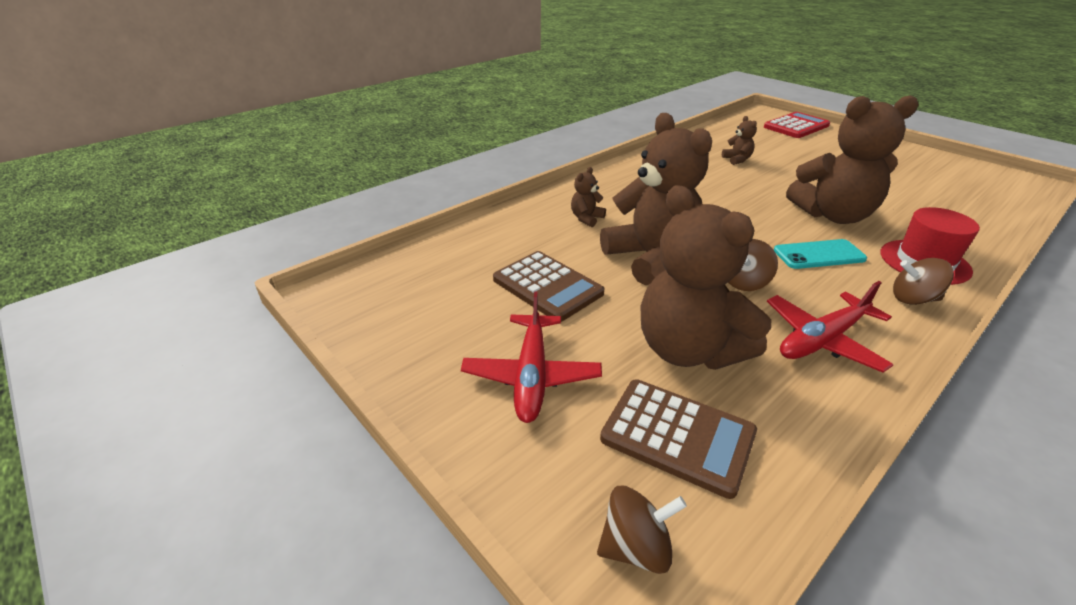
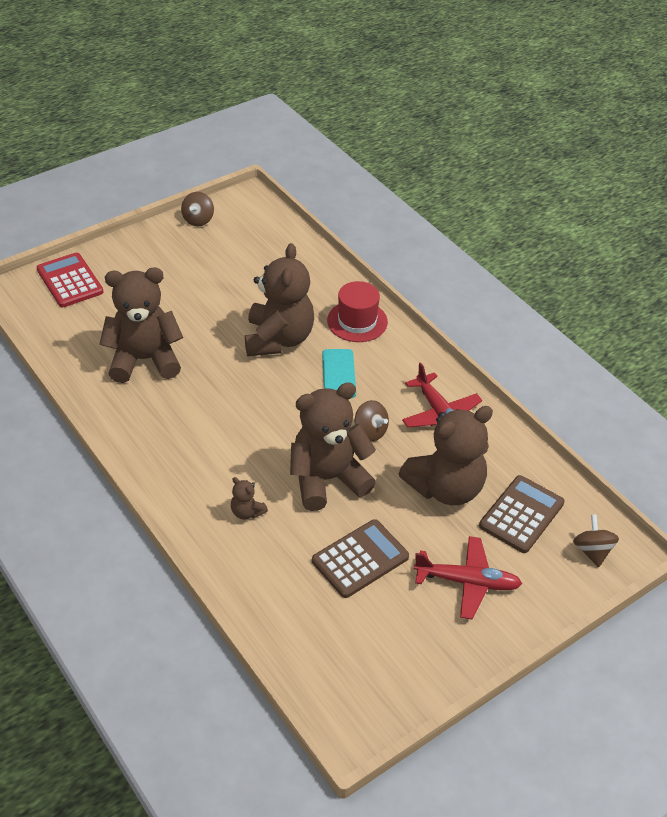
camera: 85 degrees left, 10 degrees up
(737, 160) = (144, 360): brown teddy bear -> brown teddy bear, size x2.40
(913, 299) = (401, 350): brown spinning top -> brown spinning top (198, 220)

